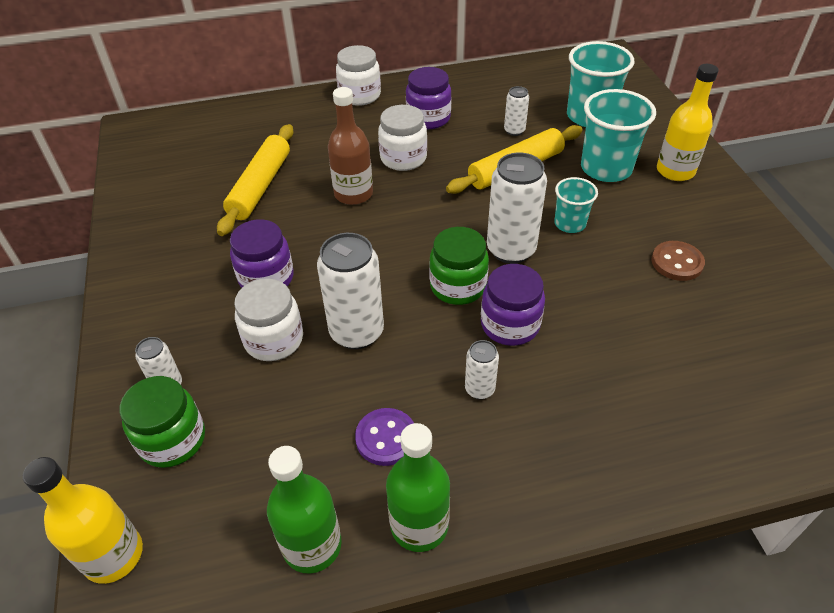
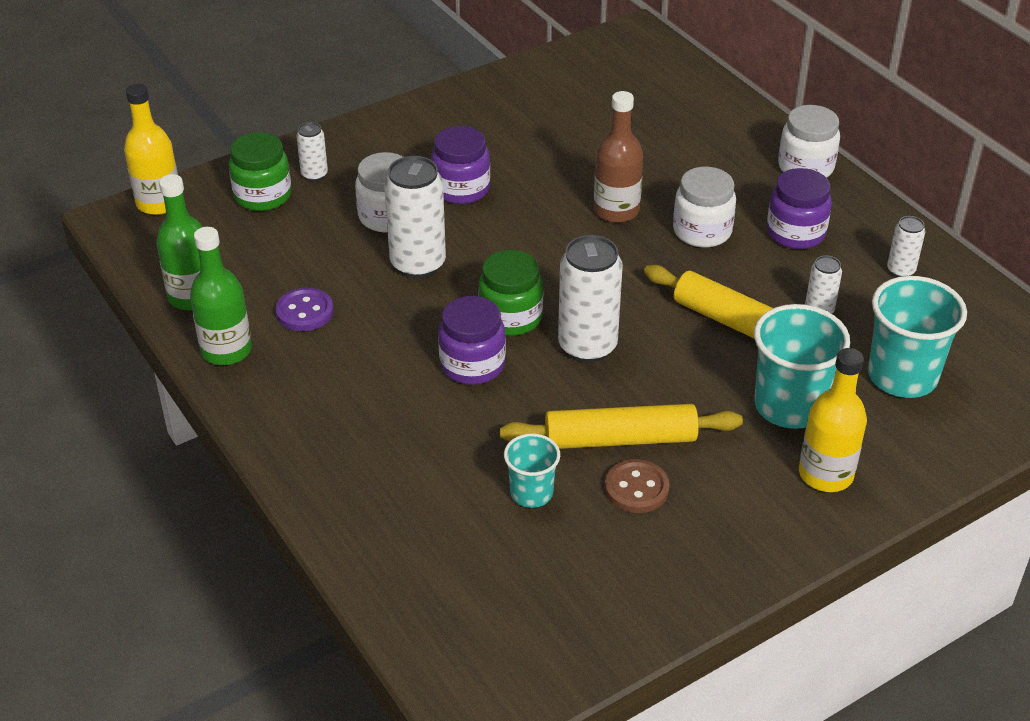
camera: 70 degrees right, 5 degrees down
(260, 186) = (591, 144): yellow rolling pin -> yellow rolling pin (620, 439)
(479, 389) = (380, 359): white can -> white can (900, 270)
(570, 223) = (658, 387): turquoise cup -> turquoise cup (531, 493)

